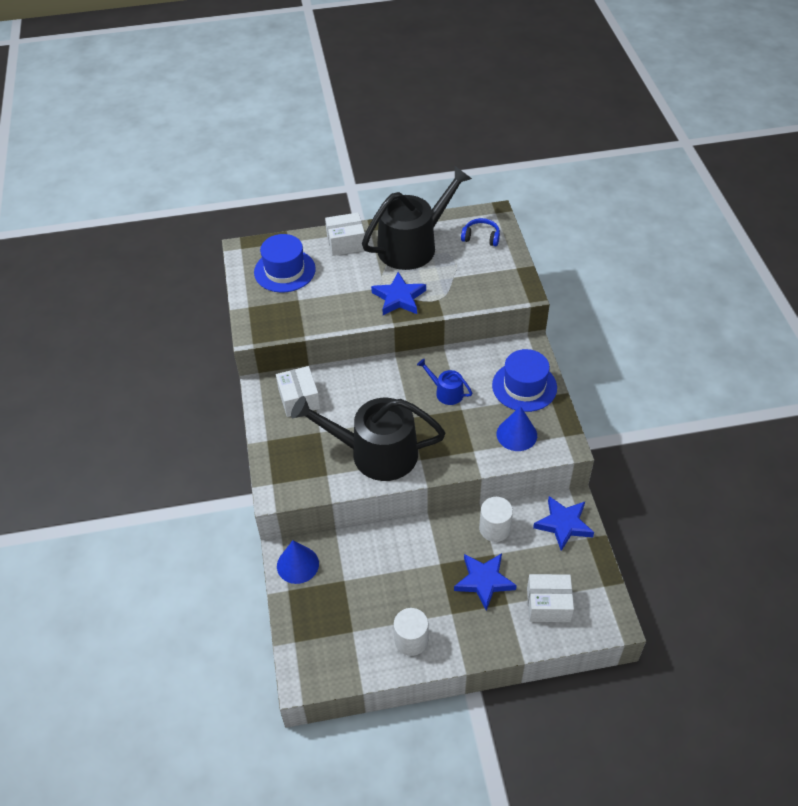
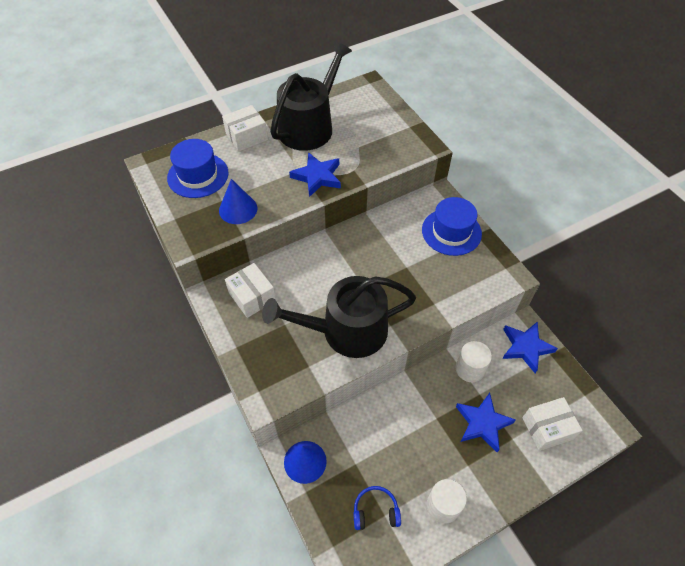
camera: 20 degrees left, 5 degrees up
(446, 392) = (386, 254): blue watering can -> none
(481, 237) = (367, 106): blue headphones -> blue headphones (375, 511)
(516, 434) = (465, 278): blue cone -> blue cone (238, 209)

